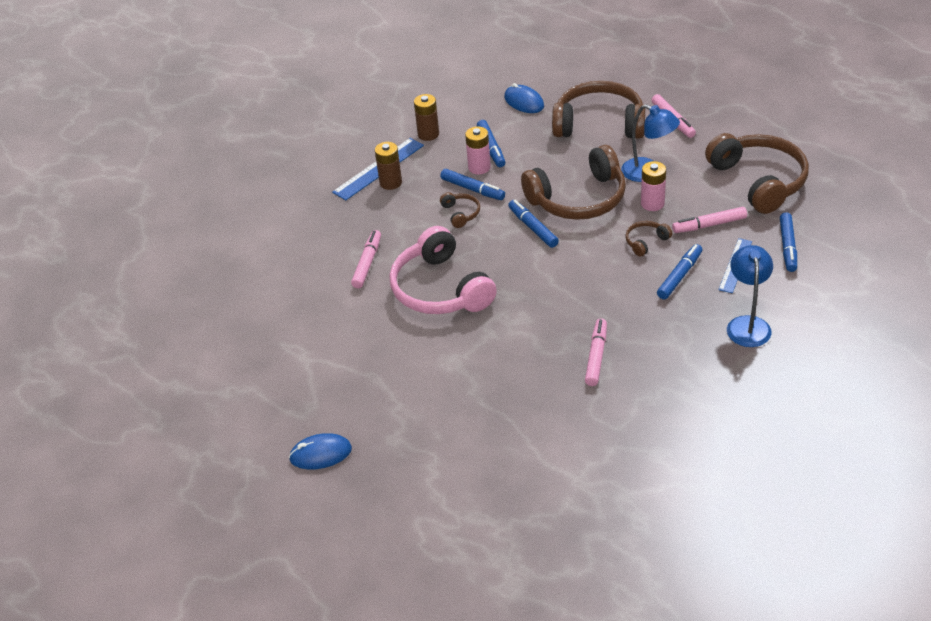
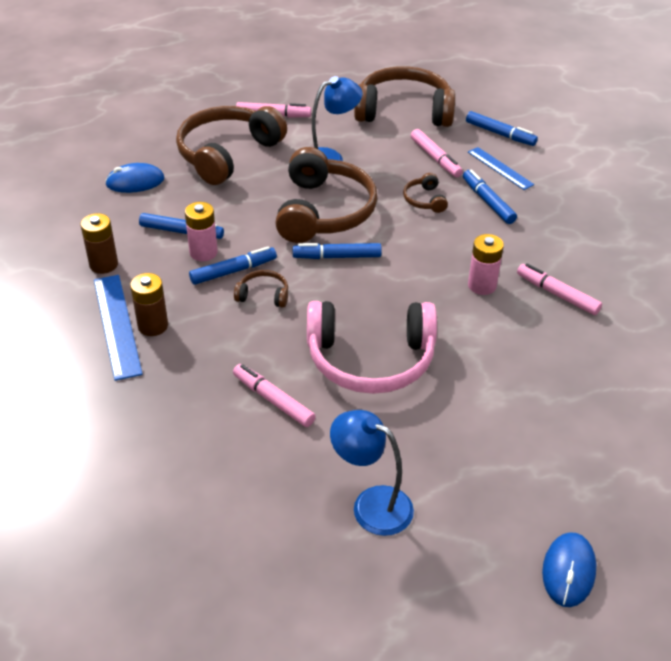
camera: 65 degrees left, 0 degrees up
(652, 203) = (376, 174): pink battery -> pink battery (482, 285)
(709, 225) = (435, 158): pink marker -> pink marker turned 45 degrees counterclockwise
(747, 324) = (579, 194): blue lamp -> blue lamp (371, 504)

